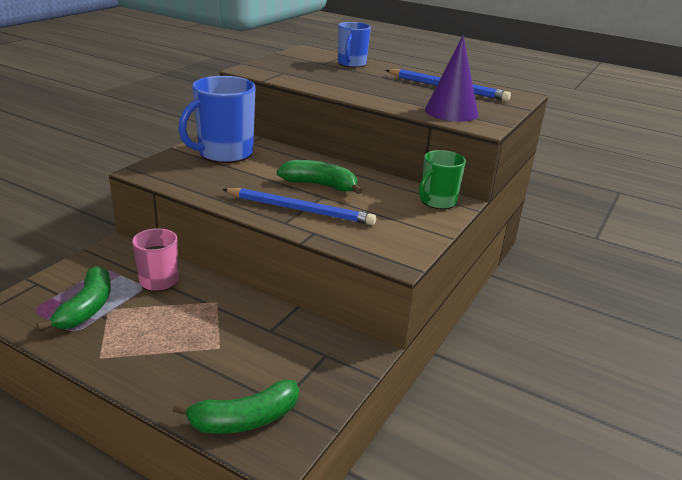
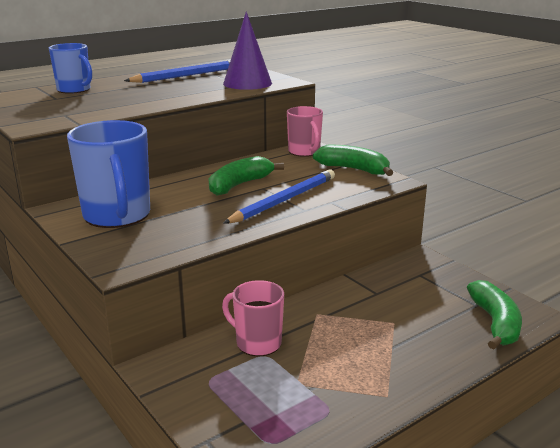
camera: 65 degrees left, 5 degrees down
(87, 308) = (288, 399): green banana -> green banana (354, 169)
(437, 202) = (304, 152): green mug -> pink mug

